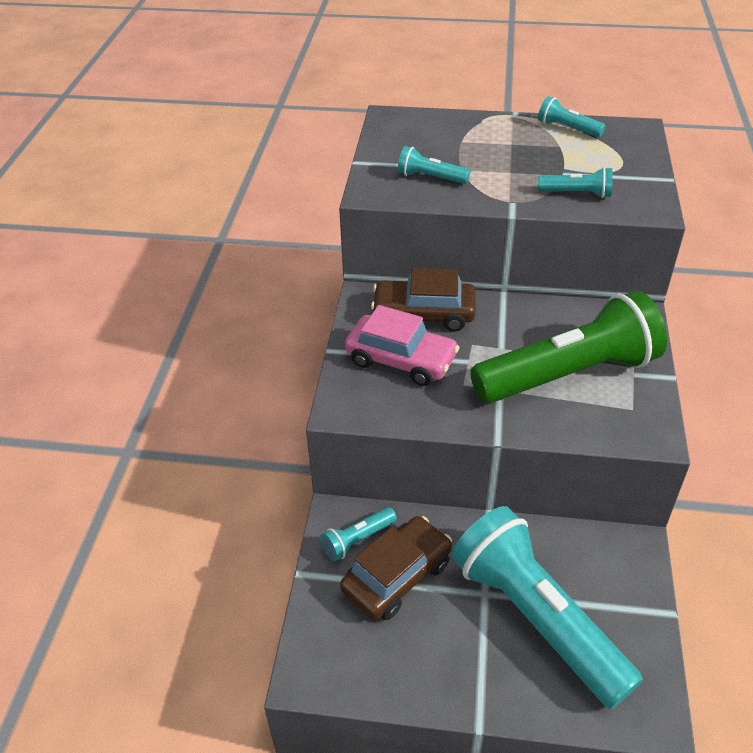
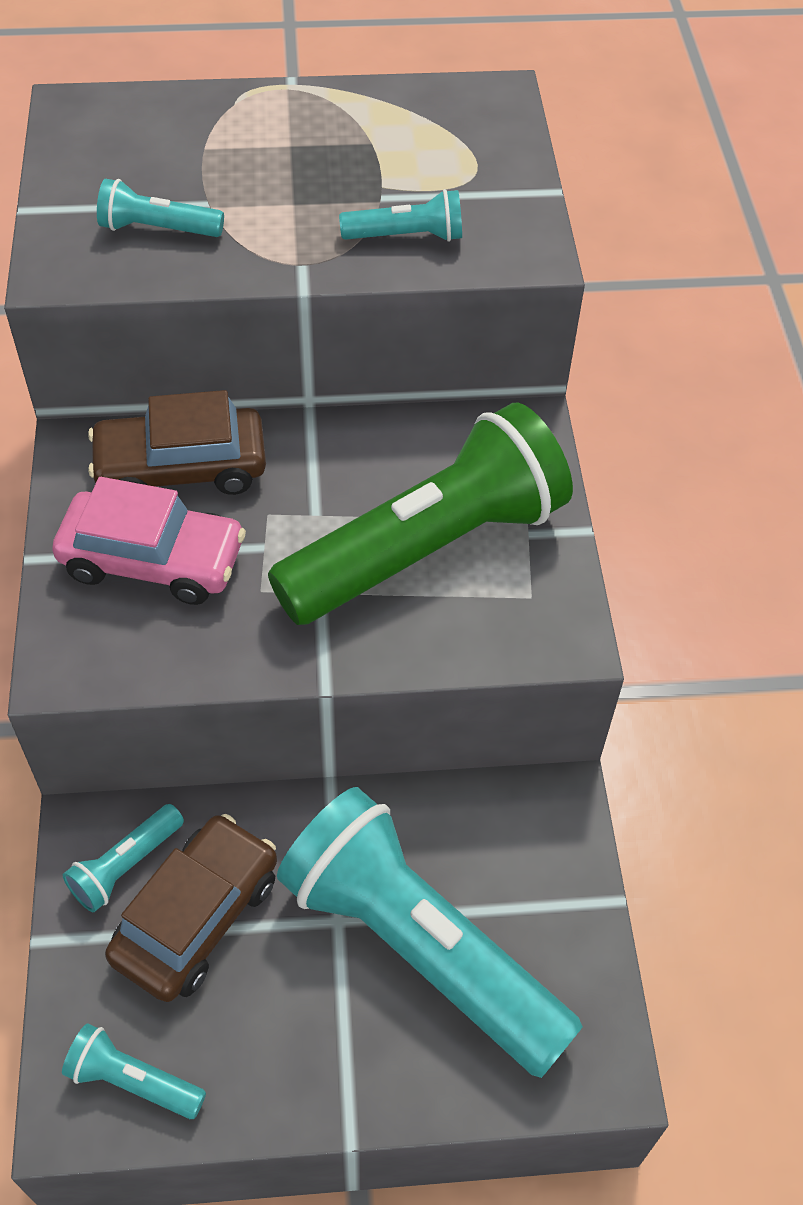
camera: 15 degrees left, 10 degrees up
(567, 128) = (381, 104): turquoise flashlight -> turquoise flashlight (133, 1080)

